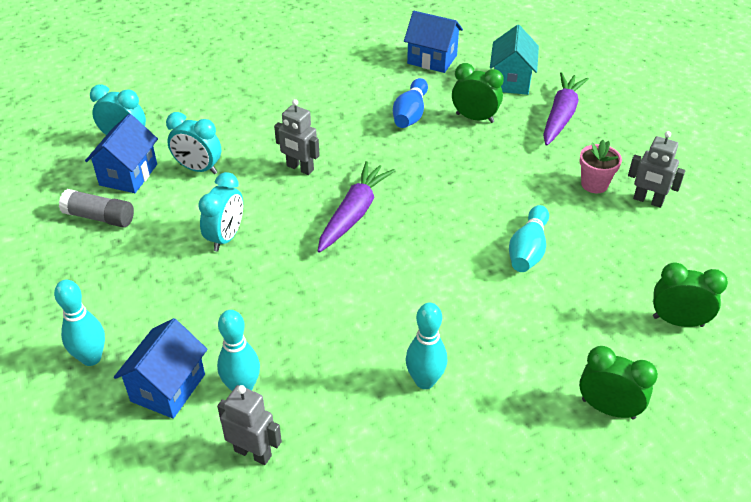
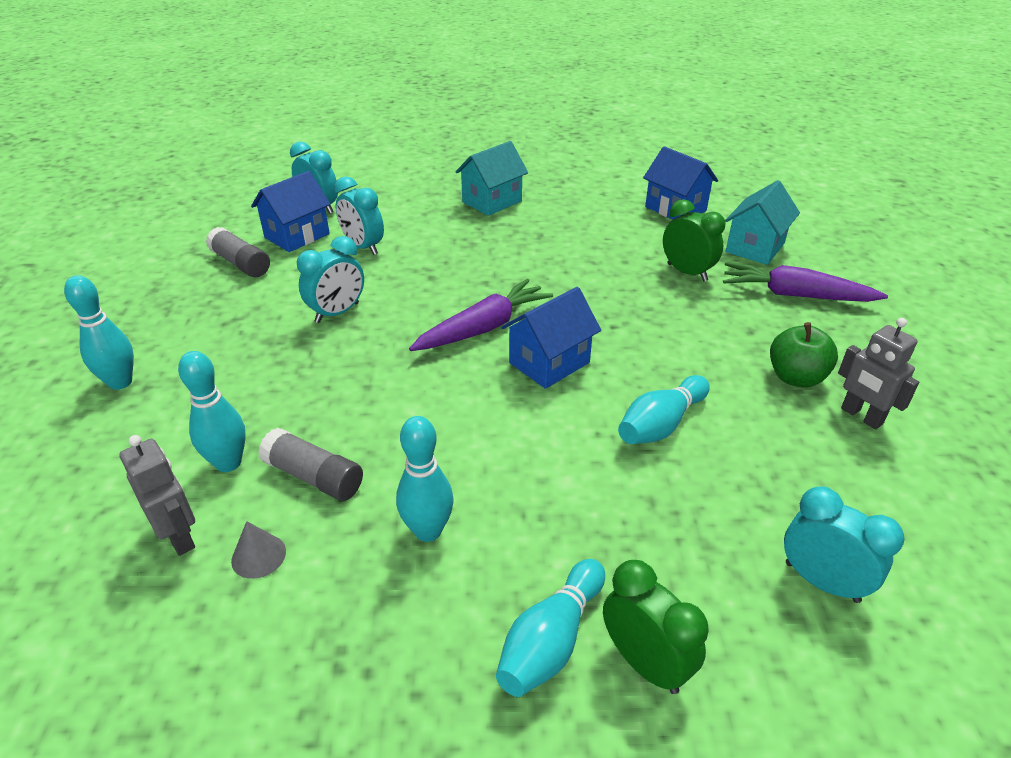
camera: 25 degrees right, 5 degrees down
(168, 388) = (160, 435): blue house -> blue house (549, 363)
(277, 92) = (492, 201): none -> turquoise house
(300, 168) = (460, 271): grey robot -> none
(316, 374) = (314, 477): none -> grey glue stick
(322, 442) = (258, 556): none -> grey cone
(410, 114) = (615, 252): blue bowling pin -> none
(548, 418) = (551, 640): none -> turquoise bowling pin
(561, 116) = (795, 295): purple carrot -> purple carrot turned 120 degrees counterclockwise
(594, 184) = (796, 377): pink flower pot -> green apple
(678, 321) = (821, 582): green clock -> turquoise clock

